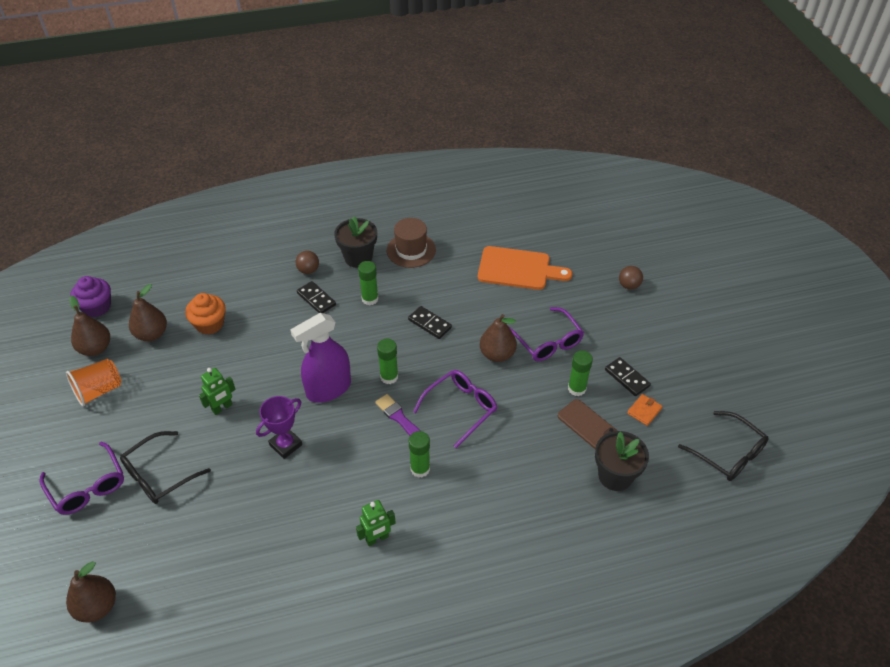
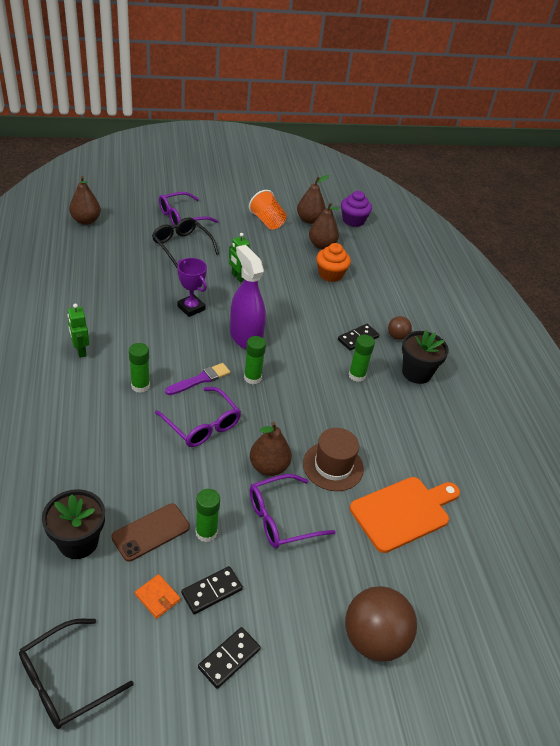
camera: 90 degrees right, 5 degrees down
(411, 250) = (431, 416): brown hat -> brown hat (333, 466)
(430, 324) = (319, 417): black domino -> black domino (229, 658)
(518, 269) = (403, 512): orange cutting board -> orange cutting board turned 135 degrees counterclockwise
(629, 285) = (374, 639): brown ball -> brown ball, size x2.03

